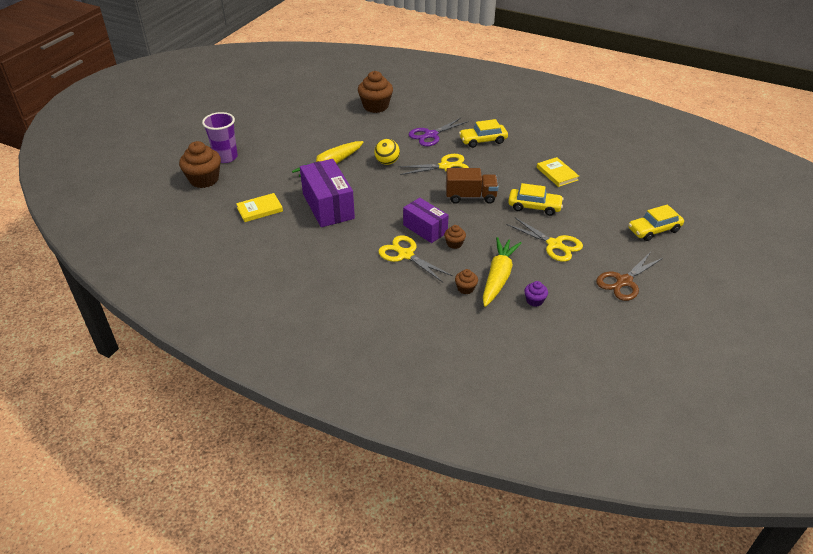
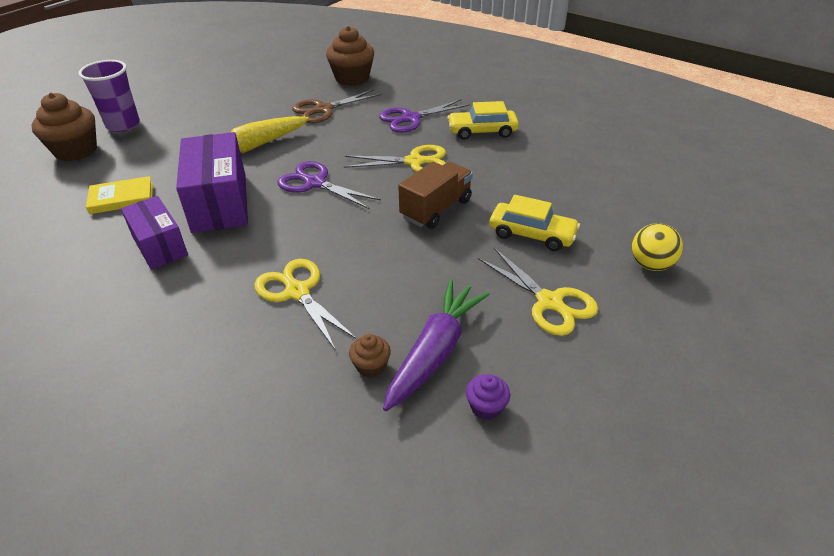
camera: 10 degrees right, 0 degrees up
(385, 187) = (315, 183): none -> purple scissors
(387, 162) = (334, 149): yellow ball -> yellow ball (650, 265)
(425, 229) = (346, 252): purple box -> purple box (160, 246)
(454, 244) = (382, 282): brown cupcake -> none
(470, 197) = (436, 209): brown truck -> brown truck turned 60 degrees counterclockwise
(498, 277) = (435, 351): yellow carrot -> purple carrot
(557, 174) = (580, 187): yellow book -> none
(624, 281) = (663, 389): brown scissors -> brown scissors (324, 109)
(654, 230) = (730, 295): yellow car -> none

